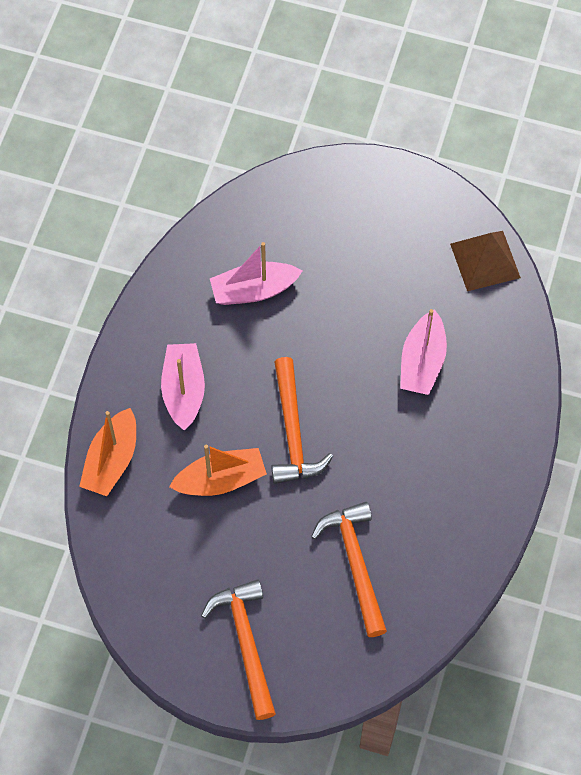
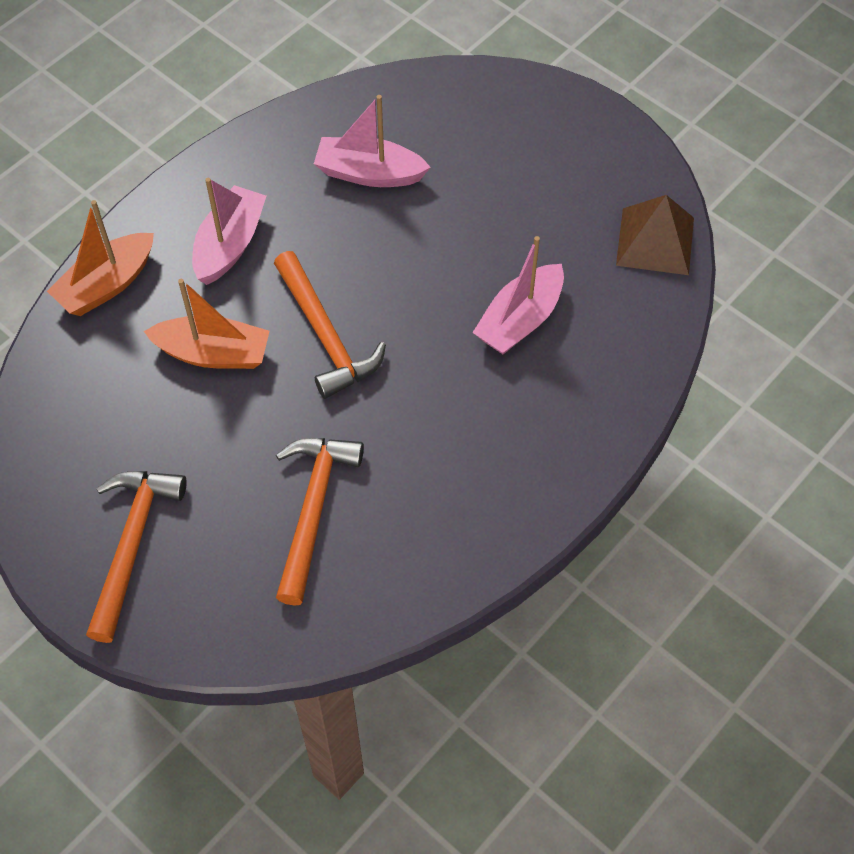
camera: 25 degrees right, 5 degrees down
(293, 432) = (325, 336): orange hammer -> orange hammer turned 45 degrees counterclockwise

